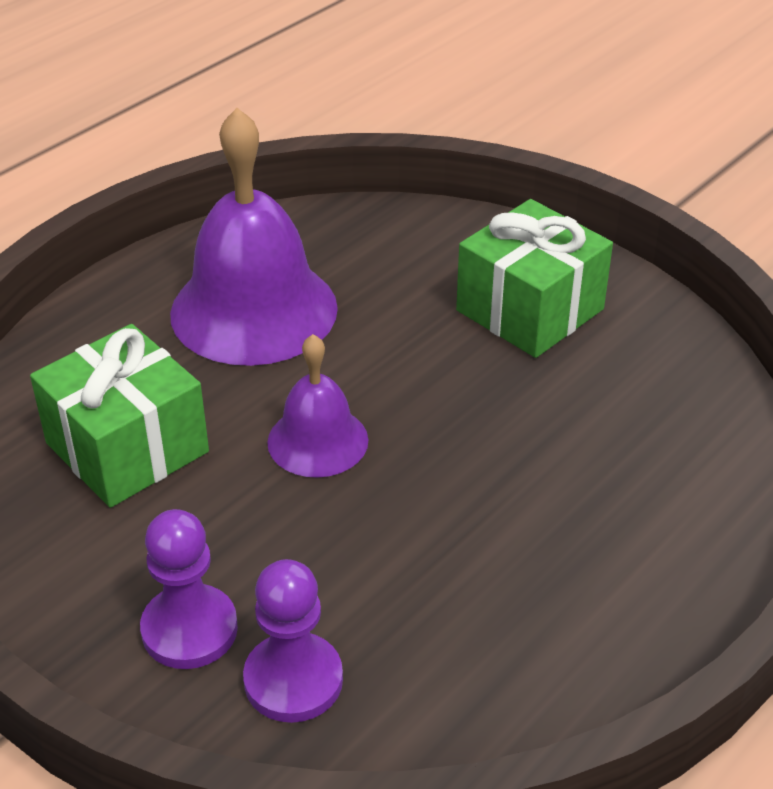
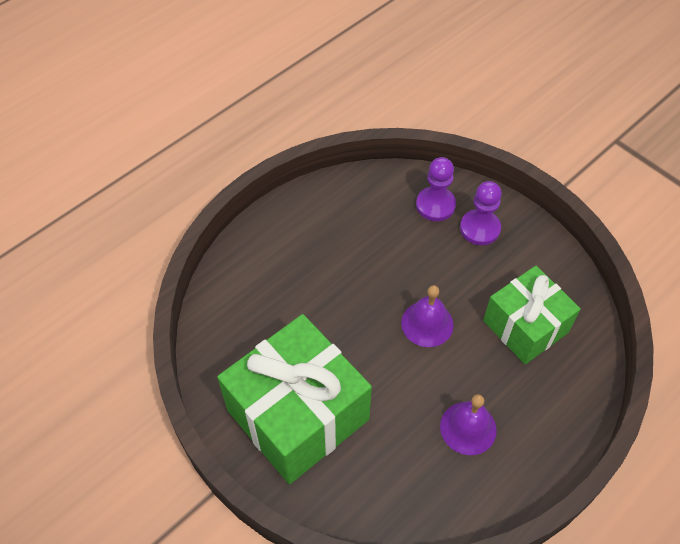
camera: 175 degrees left, 15 degrees up
(254, 310) = (468, 428): purple bell -> purple bell, size x0.54
(530, 310) = (298, 414): green gift -> green gift, size x1.57

